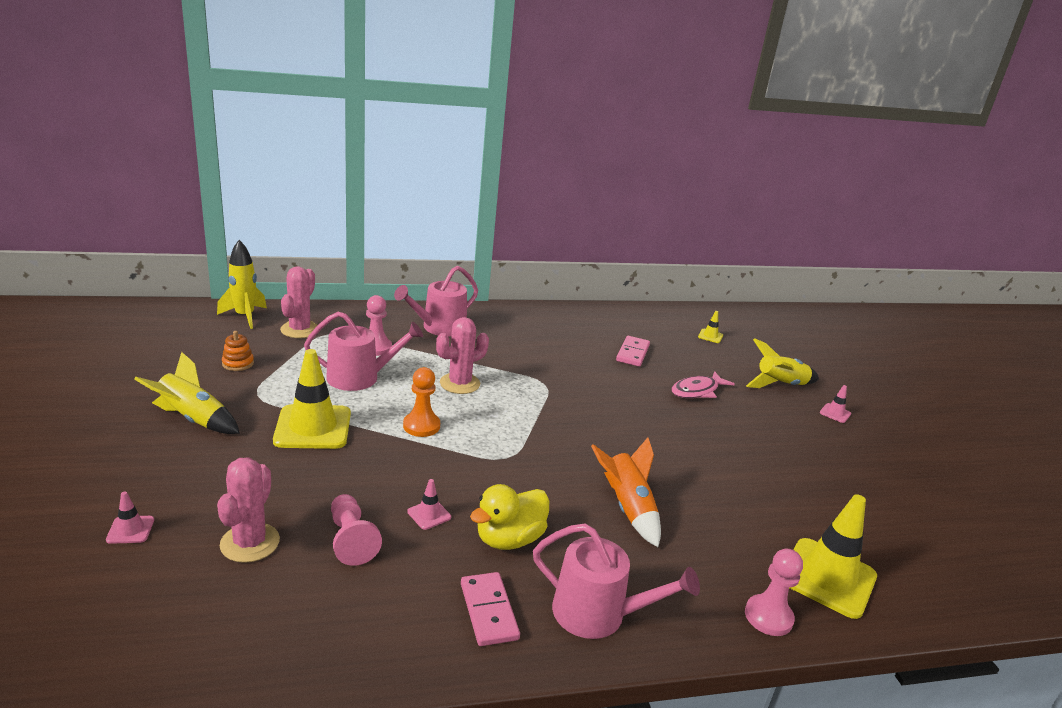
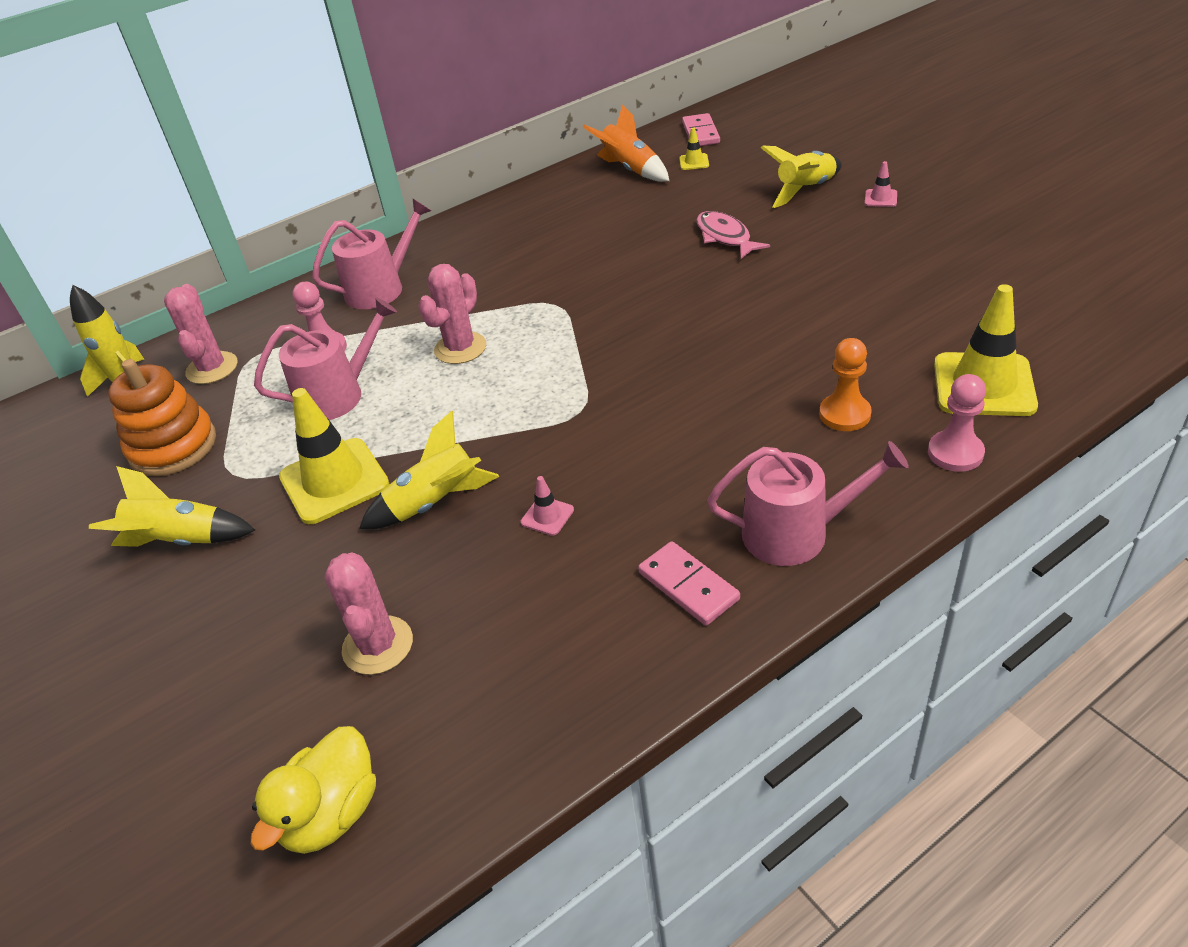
camera: 15 degrees left, 15 degrees up
(130, 530) = (227, 701): pink traffic cone -> none
(238, 363) = (173, 447): orange stacking toy -> orange stacking toy, size x2.11
(351, 540) = (486, 585): pink pawn -> none
(363, 471) = (435, 503): none -> yellow rocket
(421, 426) = (457, 420): orange pawn -> orange pawn (844, 414)
(439, 327) = (381, 288): pink watering can -> pink watering can turned 150 degrees counterclockwise
(509, 539) = (651, 500): yellow duck -> yellow duck (331, 813)
(627, 508) = (746, 407): orange rocket -> orange rocket (630, 169)
(633, 353) = (625, 222): pink domino -> pink domino (701, 133)
(697, 391) = (725, 237): pink fish -> pink fish turned 120 degrees clockwise

